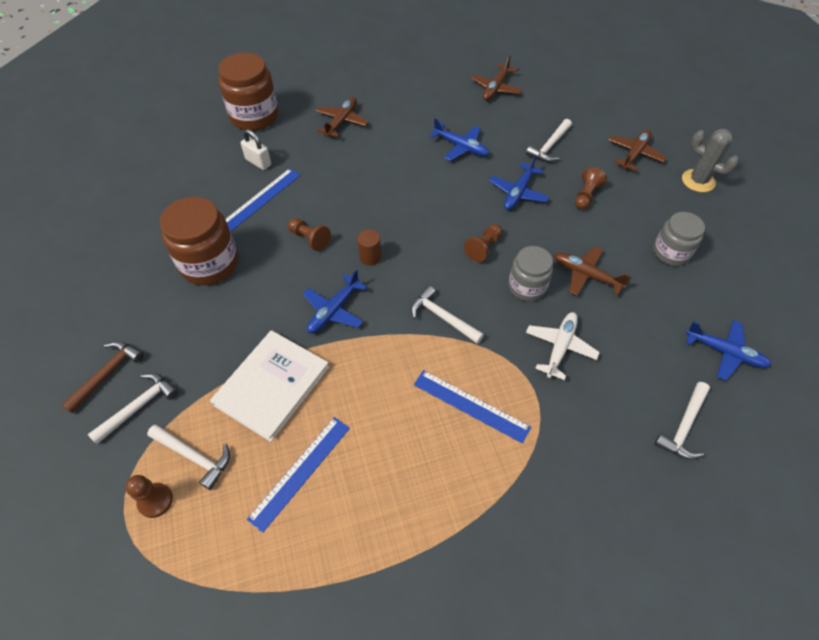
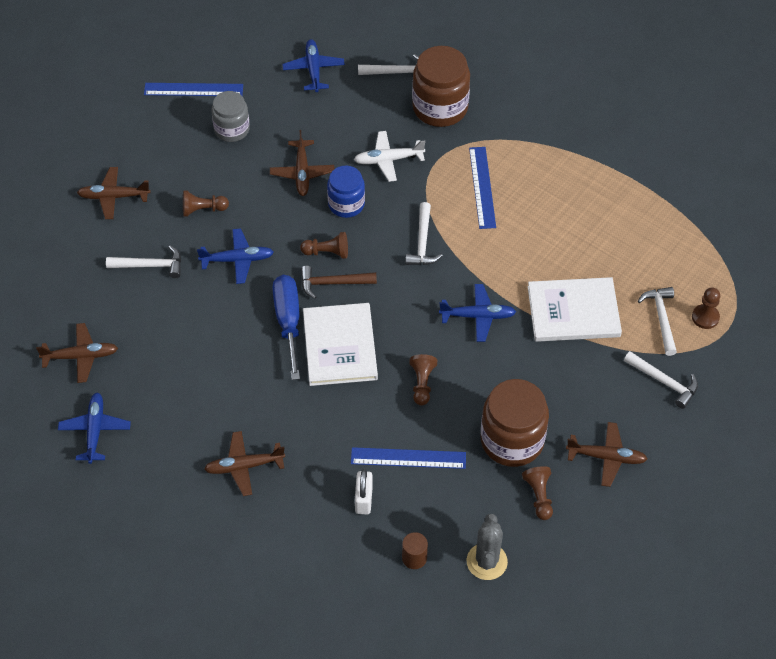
camera: 125 degrees left, 0 degrees up
(107, 374) = (663, 425): brown hammer -> brown hammer (333, 283)
(130, 313) = (606, 457): none -> brown plane
(139, 407) = (664, 382): white hammer -> white hammer turned 150 degrees counterclockwise
(153, 252) = (539, 496): none -> brown pawn
(254, 116) = (299, 559): brown jar -> brown jar (440, 107)
(300, 472) = (613, 252): blue ruler -> blue ruler (193, 89)
(370, 257) = (404, 325): brown cylinder -> brown cylinder (414, 558)
(387, 210) = (340, 346): none -> white book
(435, 193) = (288, 322): none -> blue screwdriver
(460, 147) = (206, 336): blue plane -> blue plane (95, 431)
(527, 287) = (346, 204): grey jar -> blue jar
(698, 181) = (121, 140): grey cactus -> grey cactus (487, 561)

